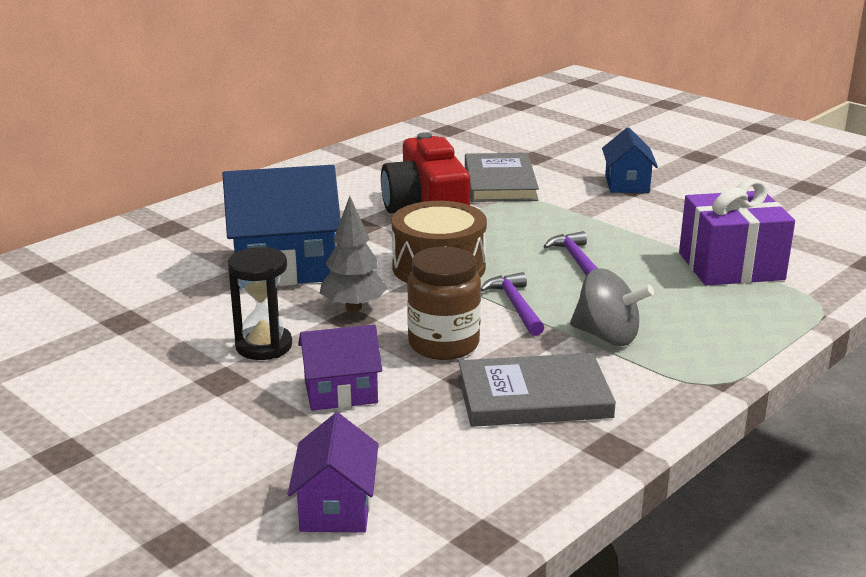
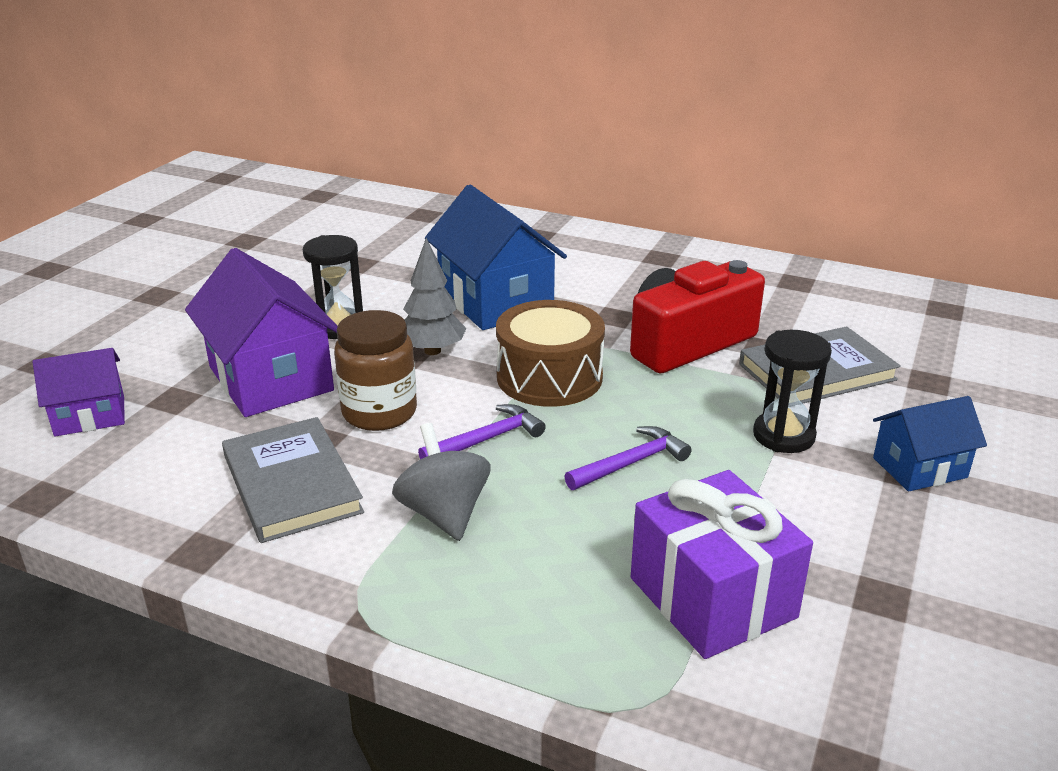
camera: 70 degrees right, 5 degrees up
(341, 392) = (271, 379): purple house -> purple house, size x1.76
(571, 209) = (783, 436): none -> black hourglass
(607, 336) = (444, 513): grey spinning top -> grey spinning top turned 150 degrees clockwise

